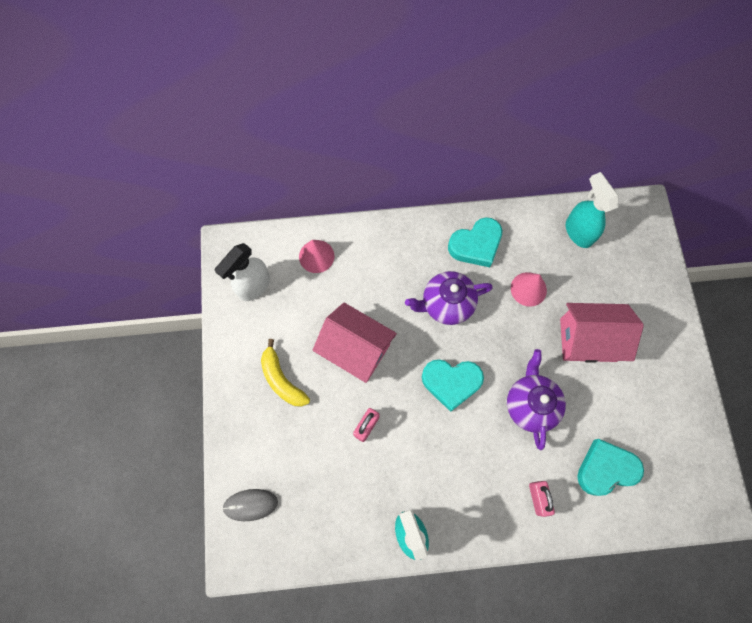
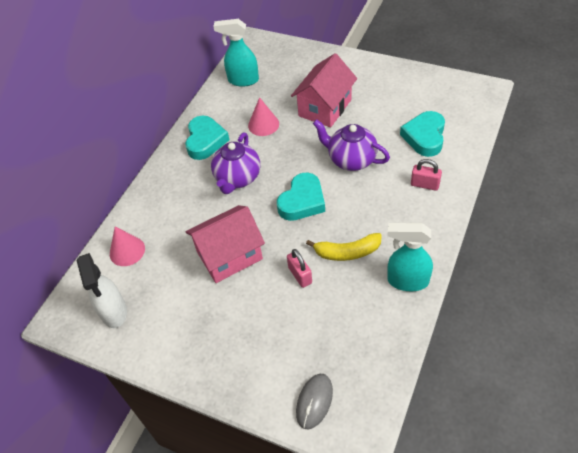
camera: 55 degrees left, 20 degrees down
(282, 379) = (216, 325): yellow banana -> yellow banana (347, 252)

